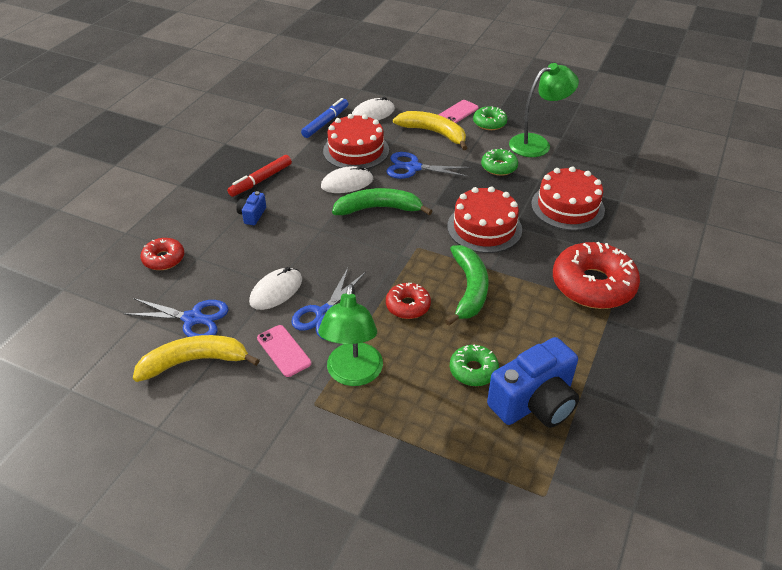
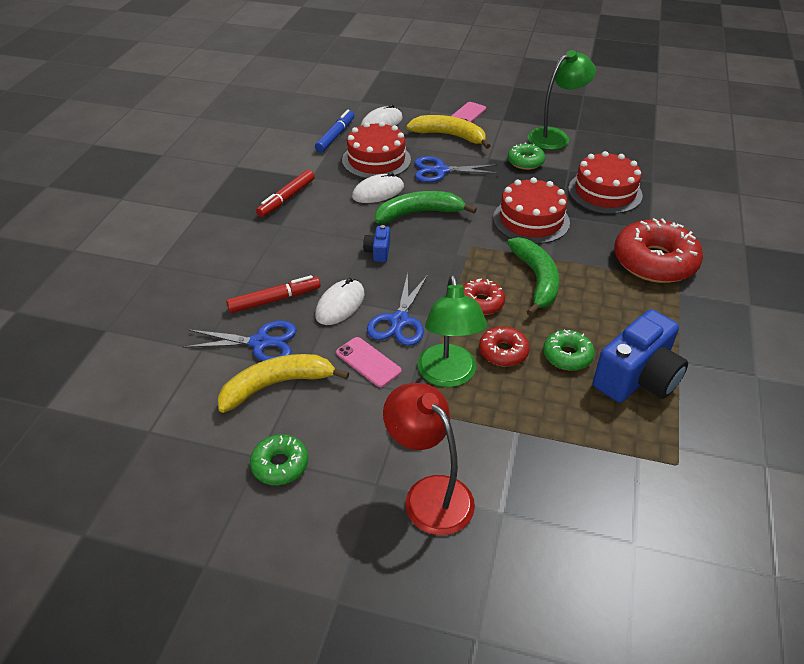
camera: 10 degrees left, 0 degrees up
(164, 259) = (208, 287): red donut -> red donut (503, 352)
(218, 279) = (274, 300): none -> red marker
(252, 215) = (289, 233): blue camera -> blue camera (378, 252)
(298, 487) = (429, 494): none -> red lamp
(489, 123) = (502, 121): green donut -> green donut (280, 465)

